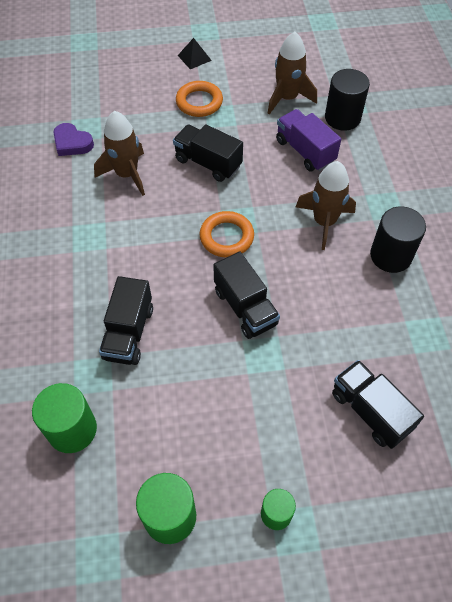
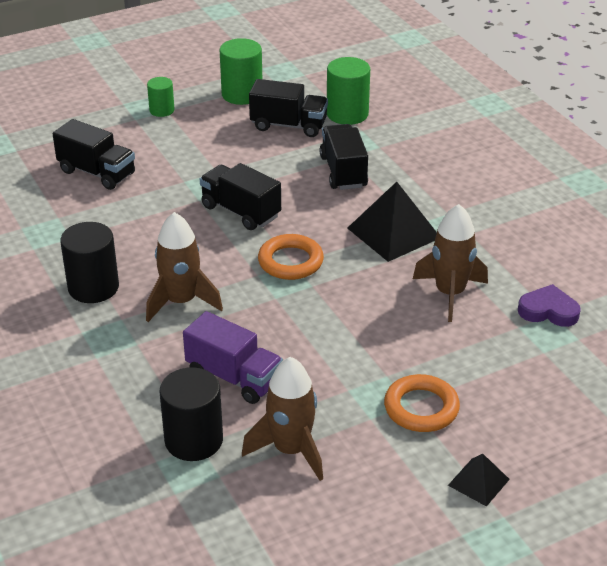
camera: 160 degrees right, 20 degrees down
(130, 243) = (393, 232): none -> black pyramid
(208, 163) = (357, 331): black truck -> black truck (288, 125)

